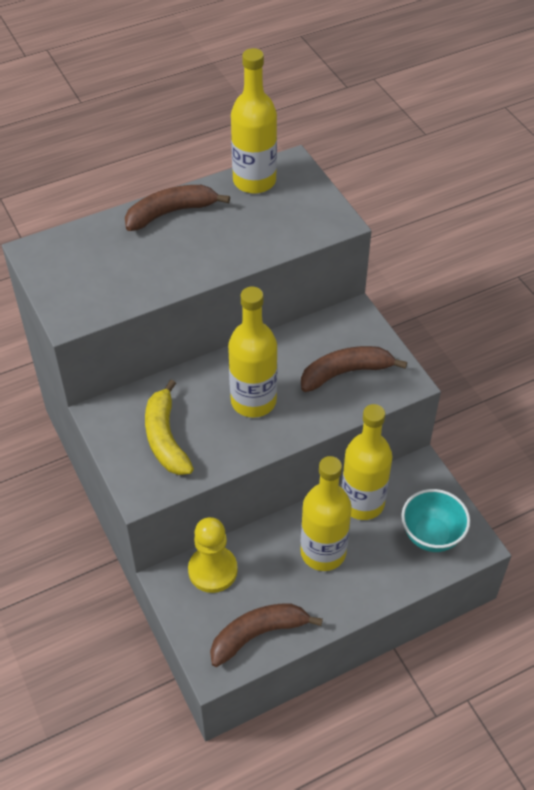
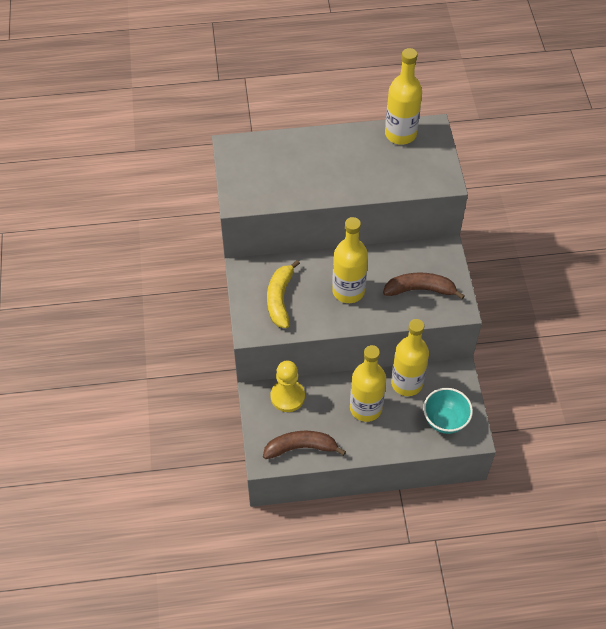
camera: 20 degrees right, 5 degrees up
(171, 213) = (333, 143): brown banana -> none

